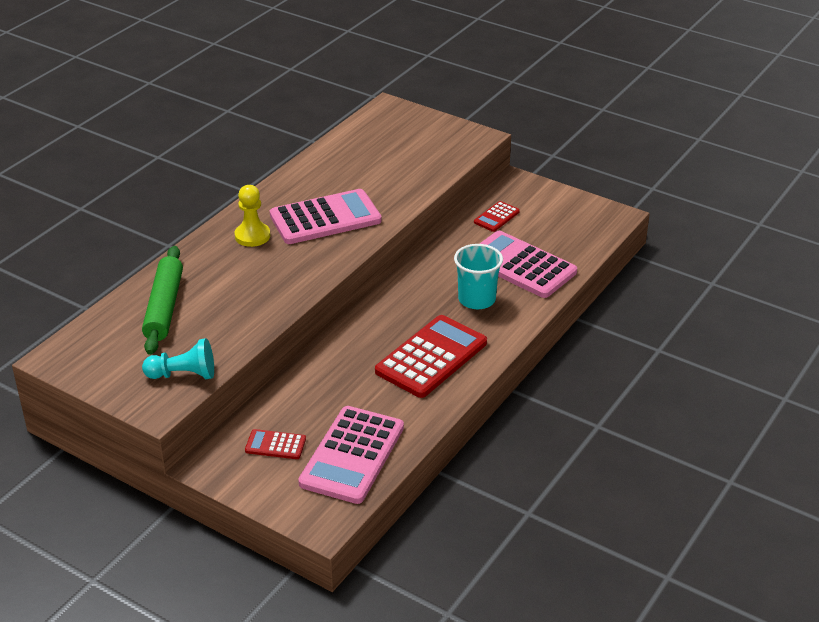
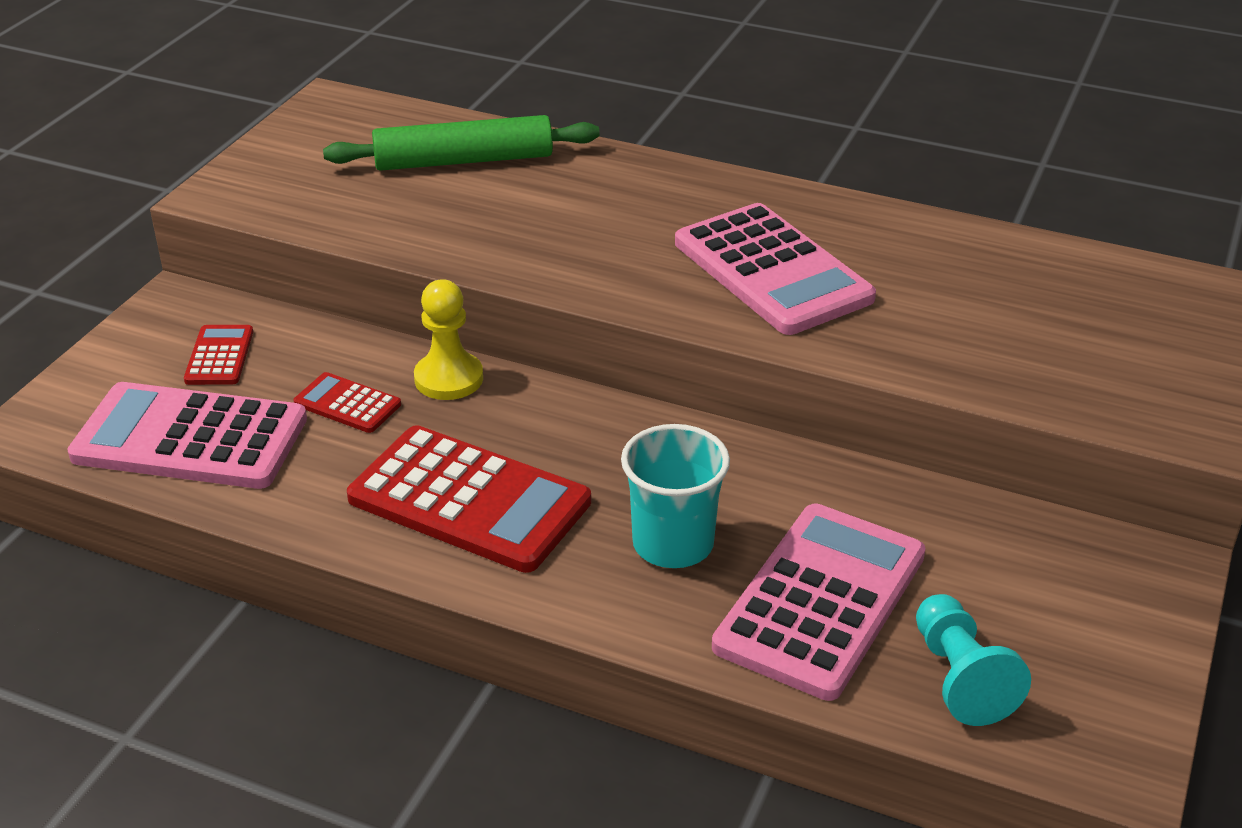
camera: 80 degrees right, 0 degrees up
(183, 375) = (296, 202): turquoise pawn -> turquoise pawn (960, 678)
(252, 236) = (685, 206): yellow pawn -> yellow pawn (449, 379)
(496, 217) = (995, 546): red calculator -> red calculator (347, 404)

